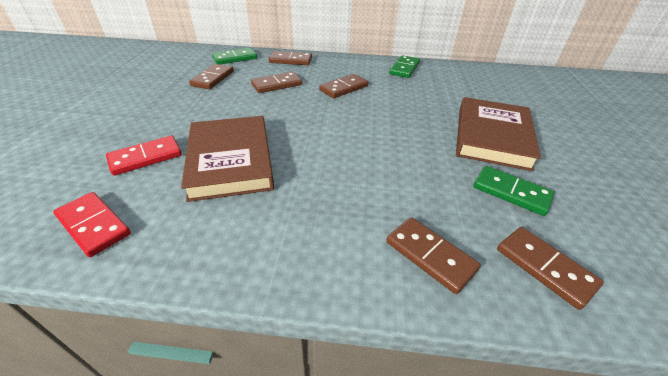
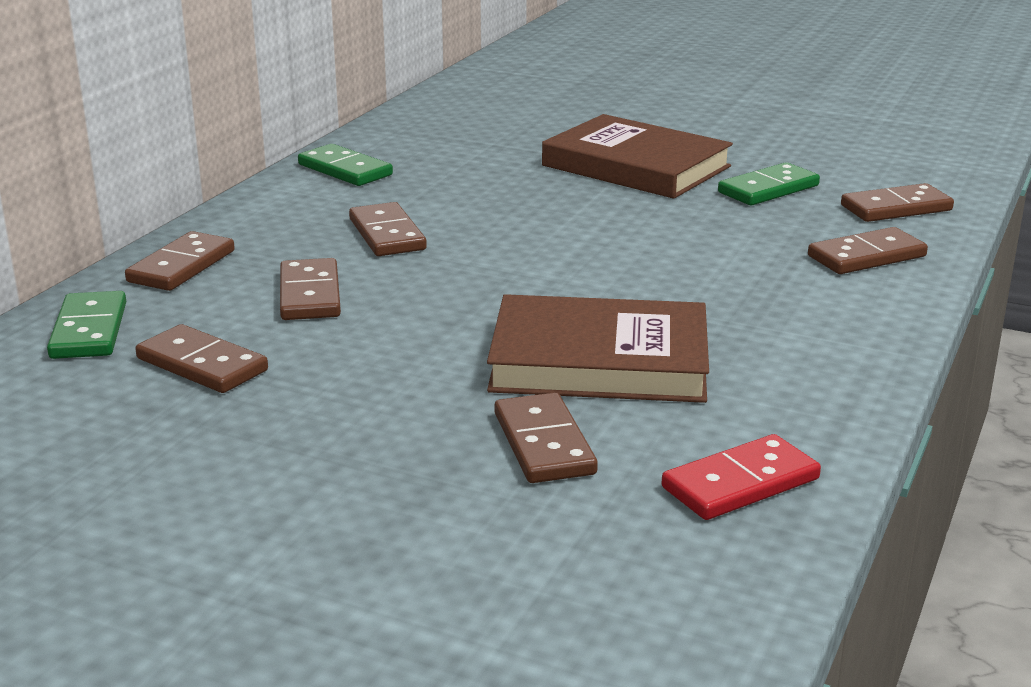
camera: 70 degrees left, 15 degrees down
(146, 157) = (544, 444): red domino -> brown domino

